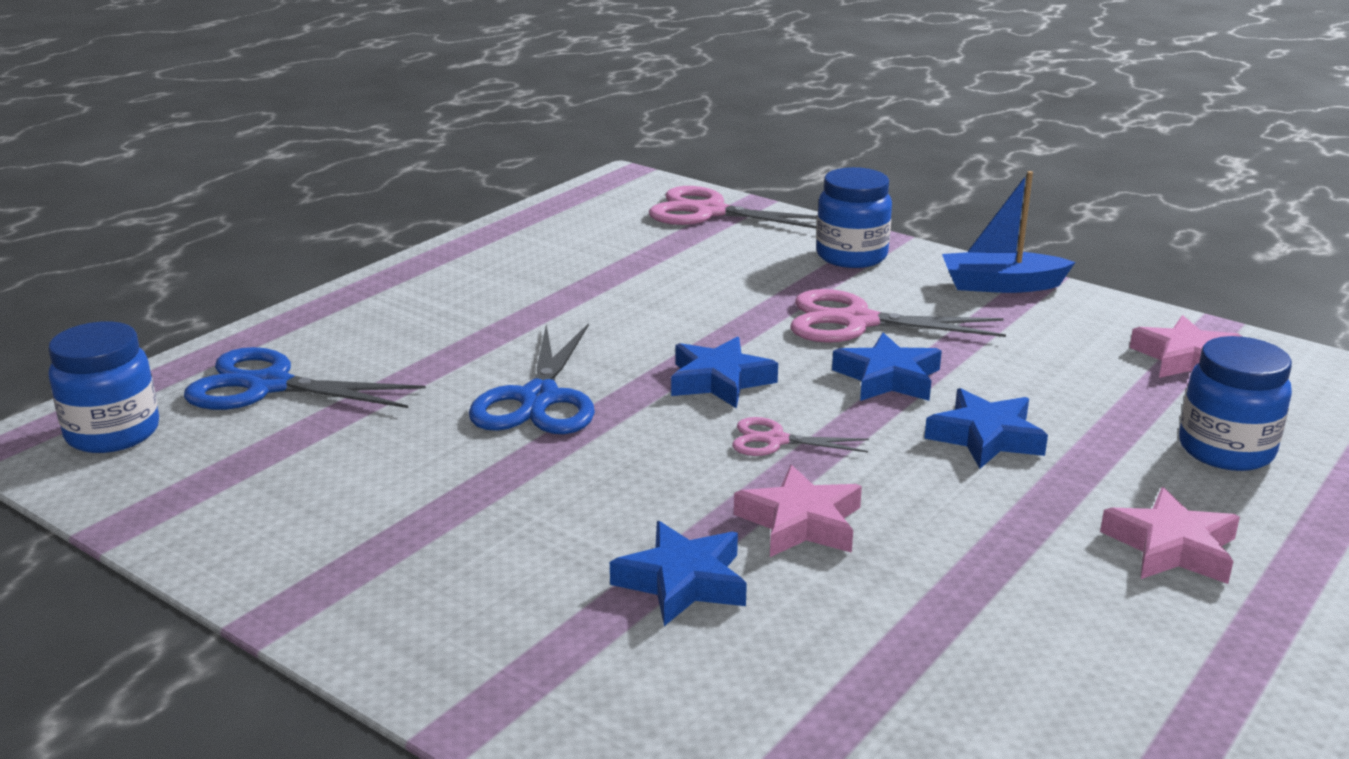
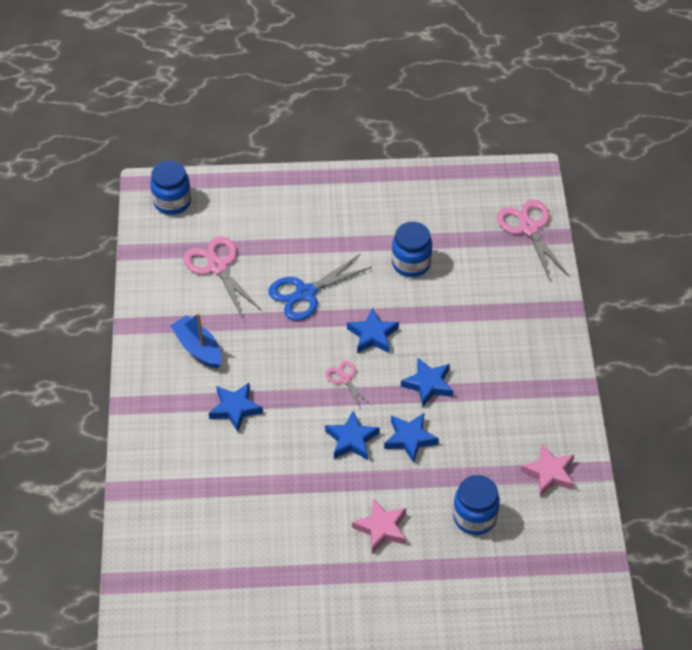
camera: 50 degrees right, 25 degrees up
(268, 386) = (238, 213): blue scissors -> none
(800, 522) = (298, 418): pink star -> none
(851, 256) = (535, 307): blue jar -> blue jar (411, 263)
(856, 322) = (468, 347): pink scissors -> pink scissors (217, 266)
(921, 490) = (351, 440): none -> blue star
(1001, 285) = (560, 375): blue boat -> blue boat (198, 348)

